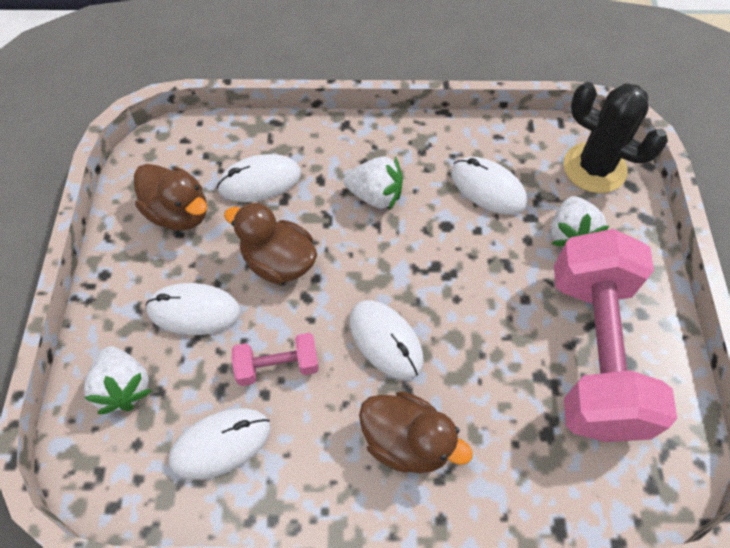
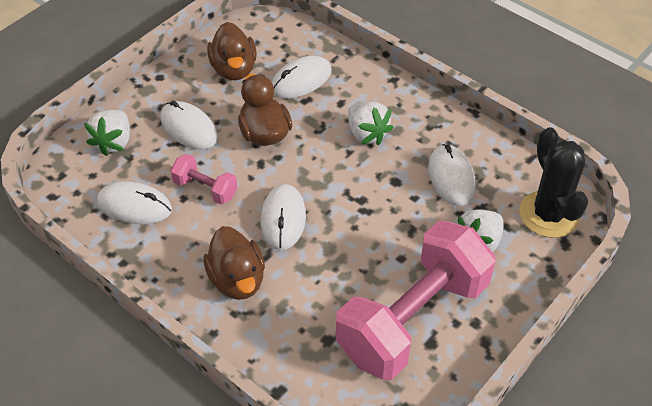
camera: 40 degrees right, 10 degrees down
(260, 181) = (301, 80): white mouse -> white mouse turned 60 degrees counterclockwise

